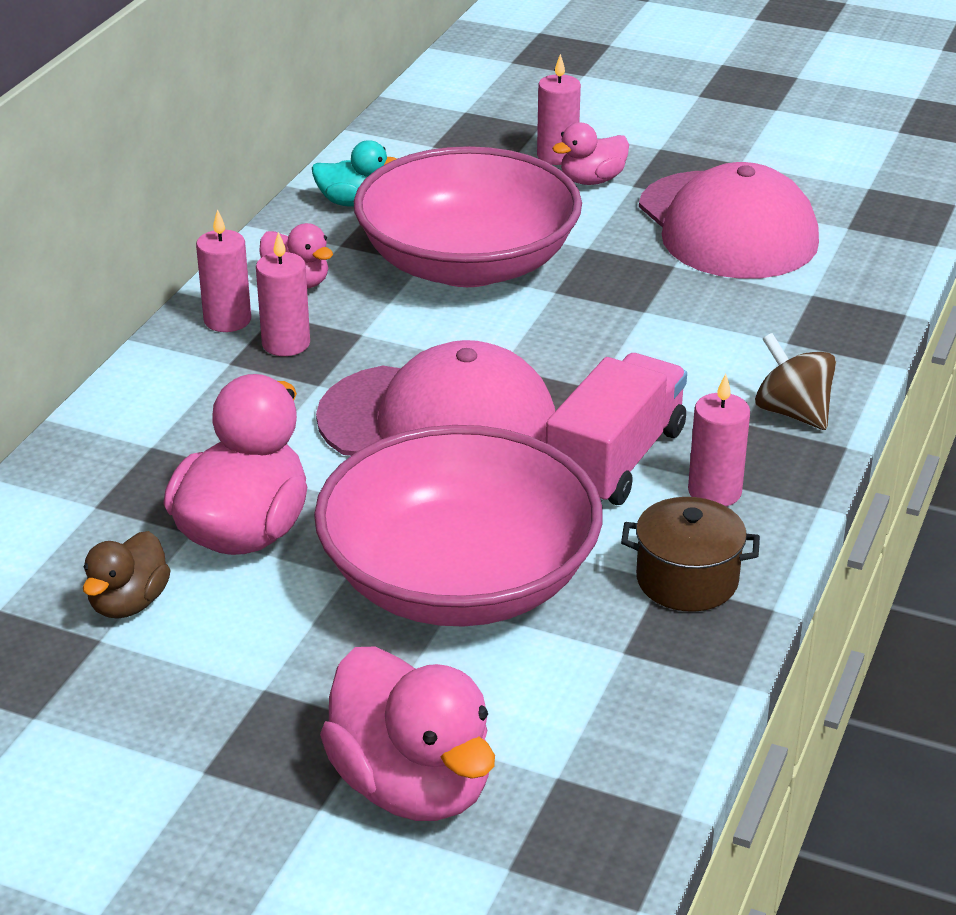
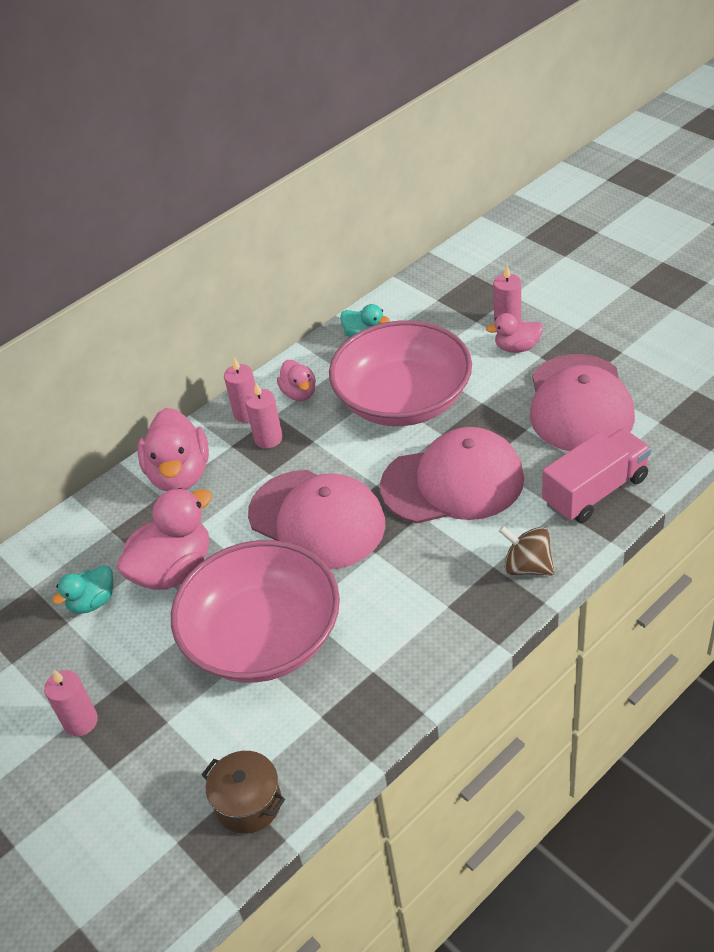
camera: 30 degrees right, 10 degrees up
(129, 603) = (92, 602): brown duck -> turquoise duck
(412, 785) = (161, 770): pink duck -> pink duck (180, 474)
(614, 342) = (453, 482): none -> pink cap
(615, 460) = (399, 574): pink truck -> pink truck (595, 491)
(687, 580) = (387, 676): brown pot -> brown pot (248, 803)
(714, 492) = (442, 615): pink candle -> pink candle (81, 721)
(792, 412) = (527, 566): brown spinning top -> brown spinning top turned 45 degrees counterclockwise

